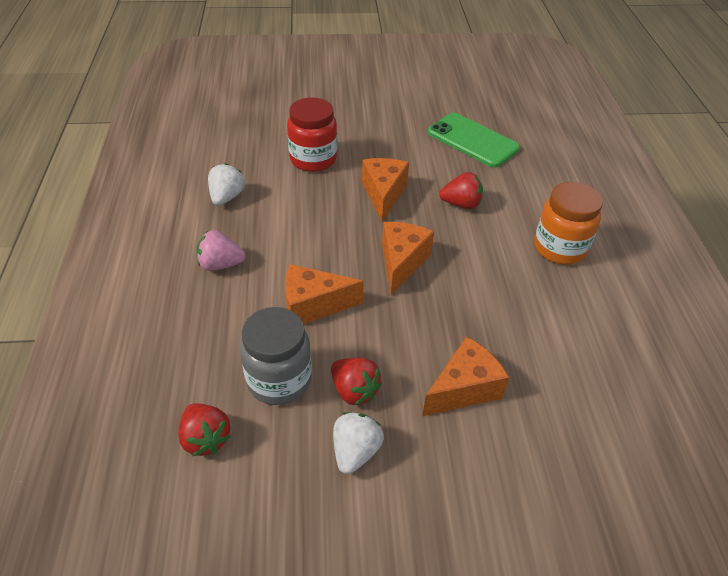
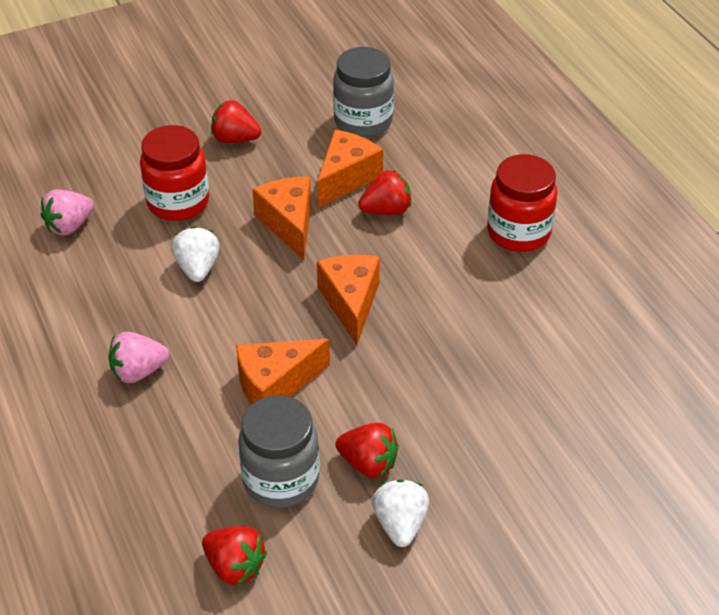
camera: 20 degrees left, 0 degrees up
(226, 197) = (96, 285): white strawberry -> white strawberry (197, 268)
(232, 155) = (69, 226): none -> pink strawberry
(374, 129) = (235, 139): none -> red strawberry
(464, 389) = (481, 423): orange cheese -> orange cheese (346, 178)
(472, 140) = (363, 121): green phone -> grey jar
(559, 248) = (518, 232): orange jar -> red jar

